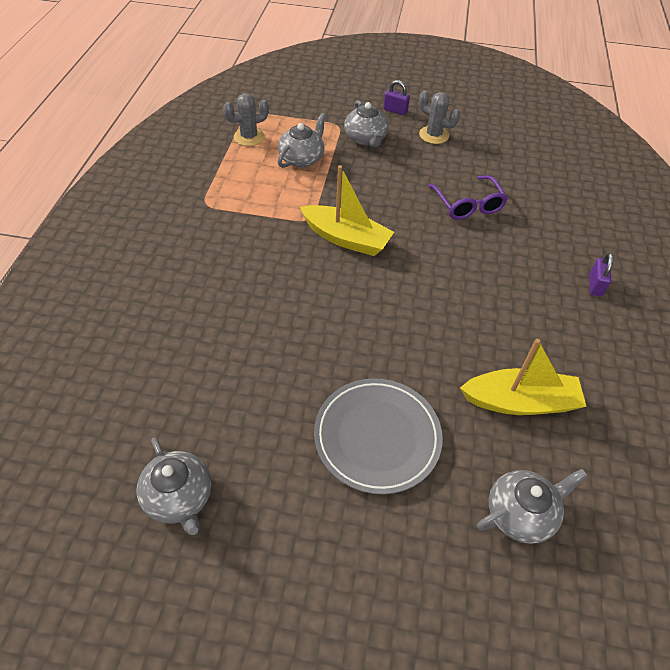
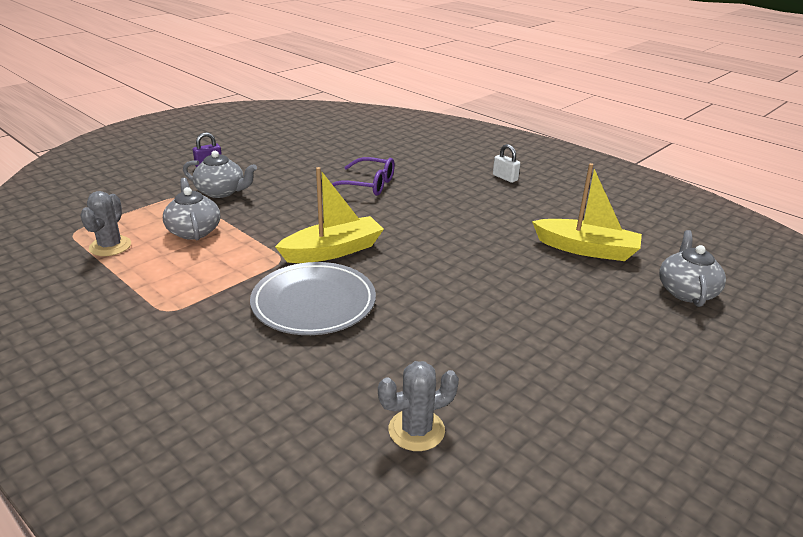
camera: 55 degrees left, 20 degrees down
(179, 497) = (566, 481): grey teapot -> none
(377, 437) = (574, 326): grey plate -> grey plate (313, 303)
(434, 135) = (268, 164): grey cactus -> grey cactus (416, 430)
(520, 402) = (586, 249): yellow boat -> yellow boat turned 75 degrees clockwise
(595, 285) = (505, 178): purple padlock -> white padlock

